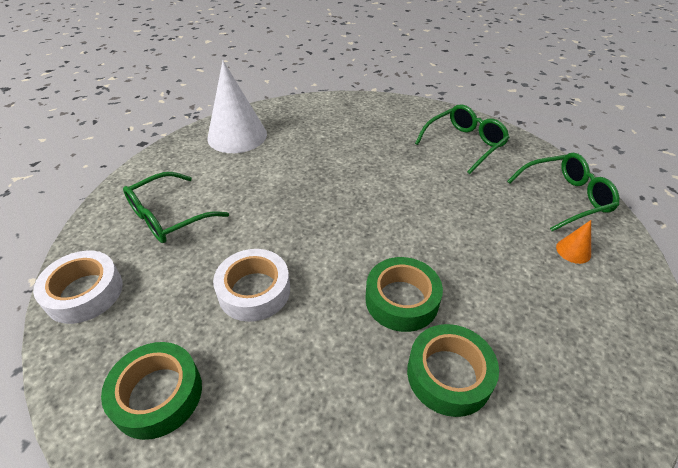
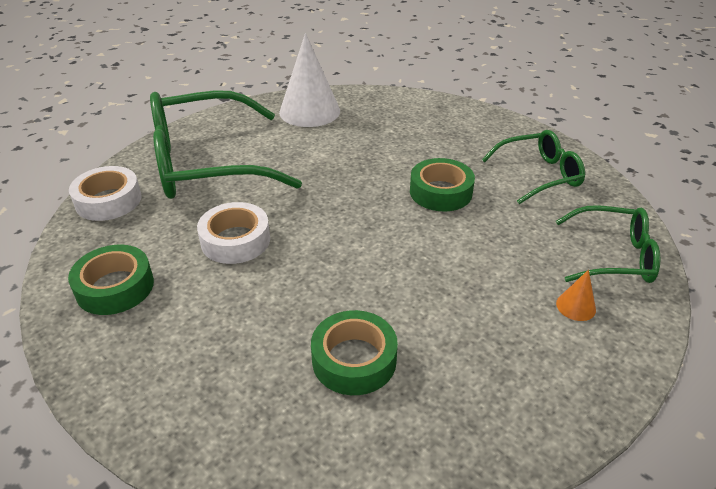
camera: 25 degrees right, 5 degrees down
(168, 217) = (205, 163): green glasses -> green glasses, size x1.87
(401, 300) = (358, 289): green tape -> green tape (440, 192)

